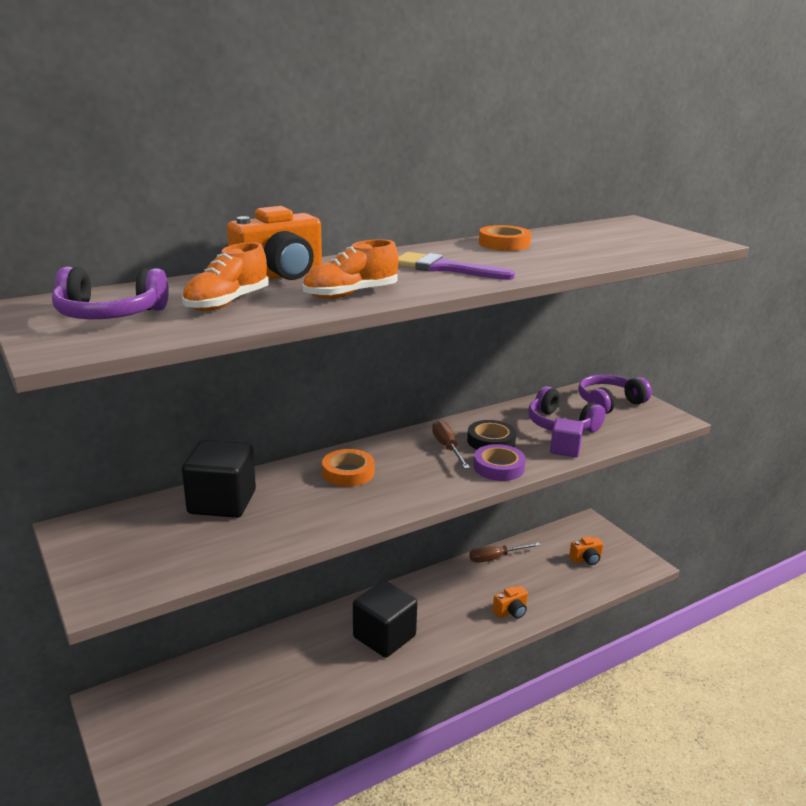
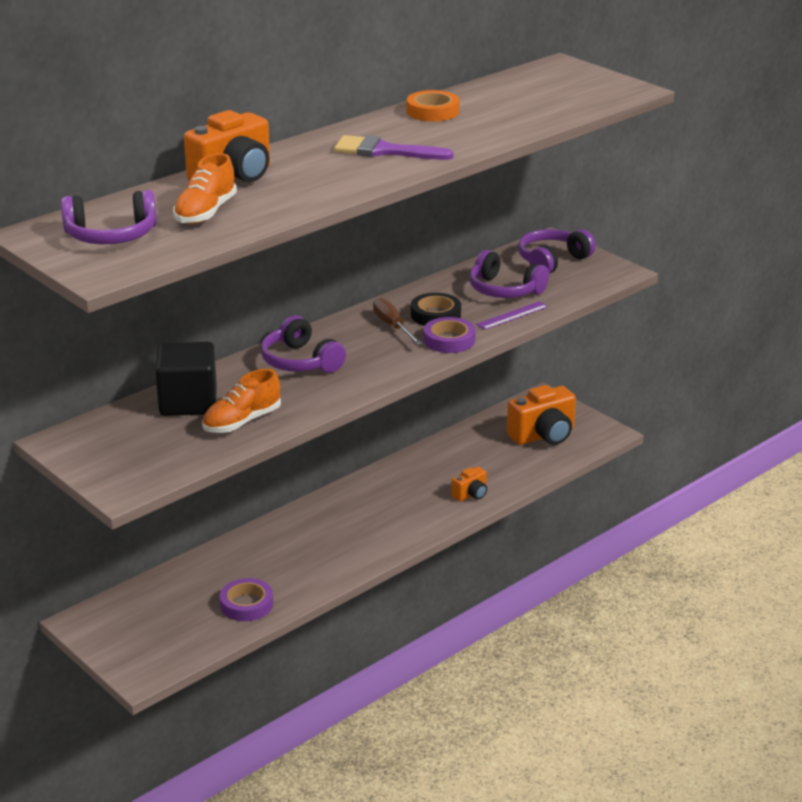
camera: 10 degrees left, 5 degrees up
(268, 706) = (246, 604): none -> purple tape
(348, 472) = (300, 361): orange tape -> purple headphones
(350, 294) = (311, 192): orange shoe -> orange shoe (242, 422)
(384, 636) = (344, 532): black cube -> none
(496, 558) = (445, 445): brown screwdriver -> none
(565, 449) = (512, 315): purple cube -> purple ruler
(586, 559) = (543, 436): orange camera -> orange camera, size x1.94

